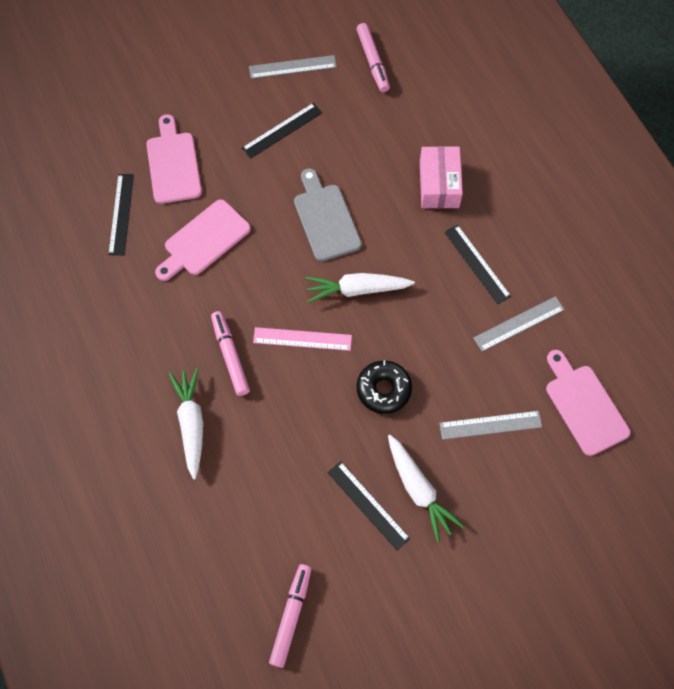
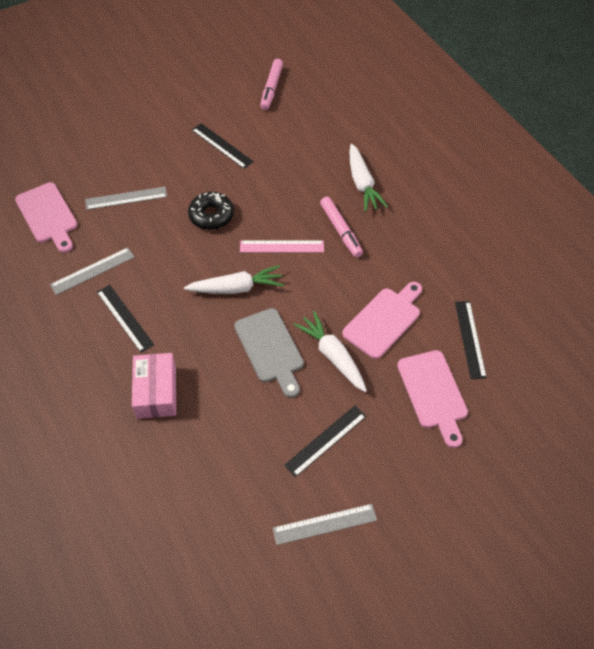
camera: 175 degrees right, 10 degrees down
(372, 61) = (229, 541): pink marker -> none
(419, 490) = (184, 156): white carrot -> white carrot (332, 355)

